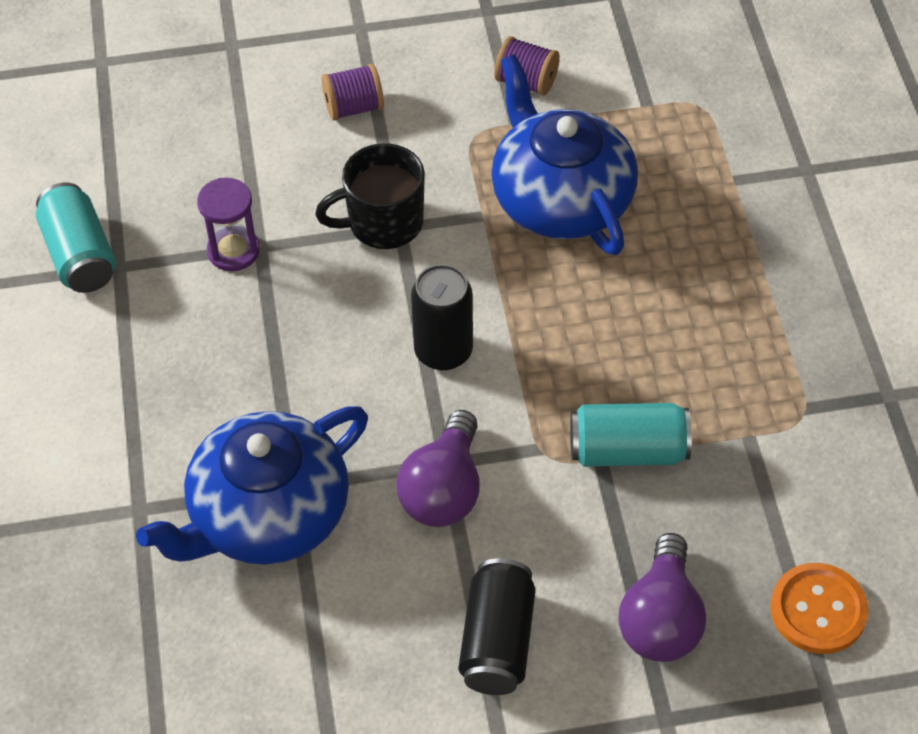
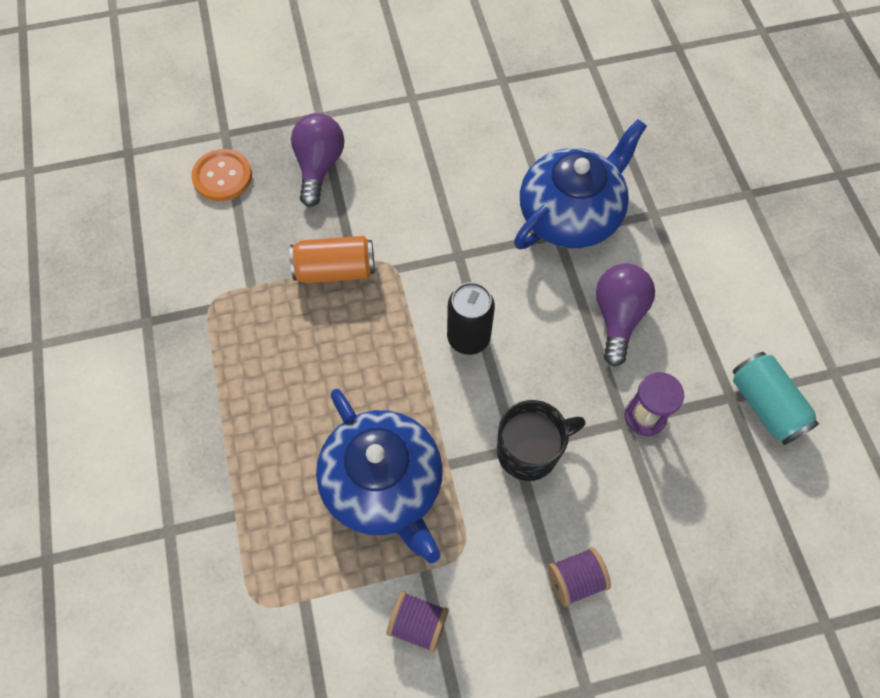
camera: 175 degrees right, 10 degrees up
(443, 490) = (458, 236): purple light bulb -> purple light bulb (618, 317)
(497, 641) = (417, 149): black can -> none
(628, 451) = (335, 270): turquoise can -> orange can

